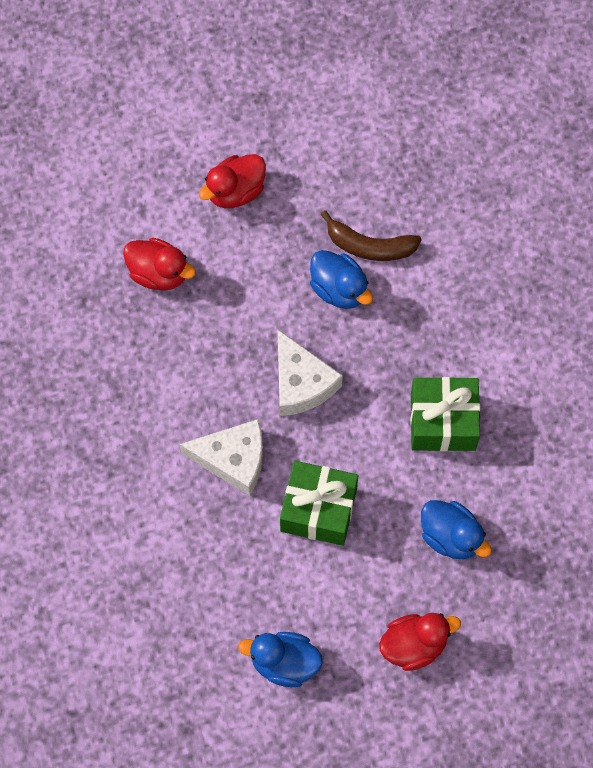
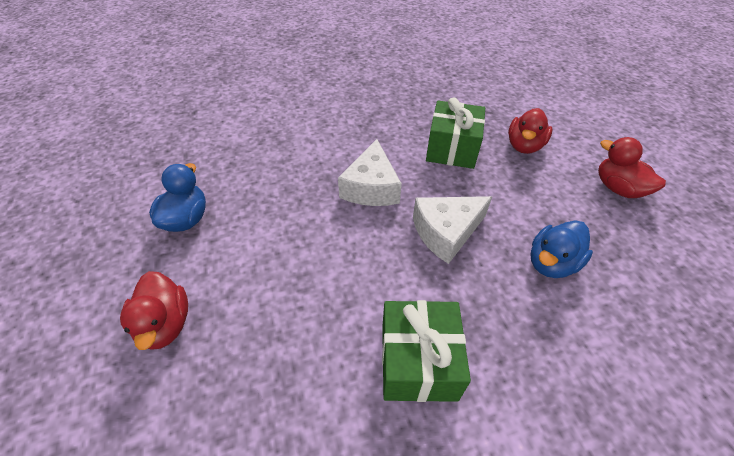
camera: 90 degrees right, 20 degrees down
(318, 510) = (322, 244): green gift -> green gift (452, 149)
(369, 246) = (610, 290): brown banana -> none
(451, 536) = (278, 367): blue duck -> none

